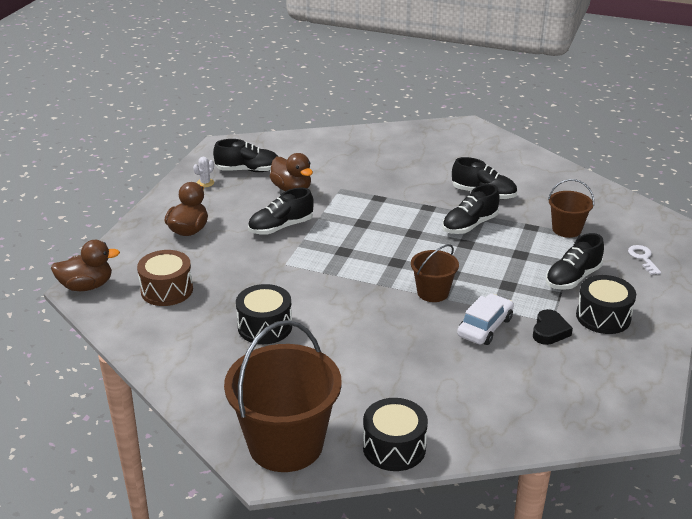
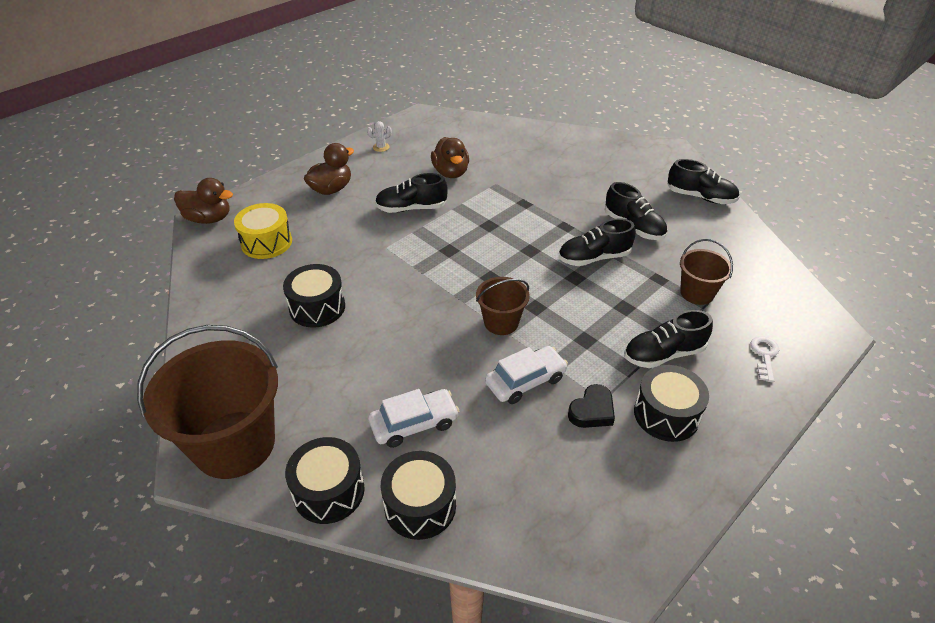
camera: 25 degrees right, 10 degrees up
(167, 290) = (266, 242): brown drum -> yellow drum
(248, 170) = (427, 144): black shoe -> black shoe (700, 197)
(422, 382) = (414, 424): none -> white car
(472, 432) = (420, 505): none -> black drum

